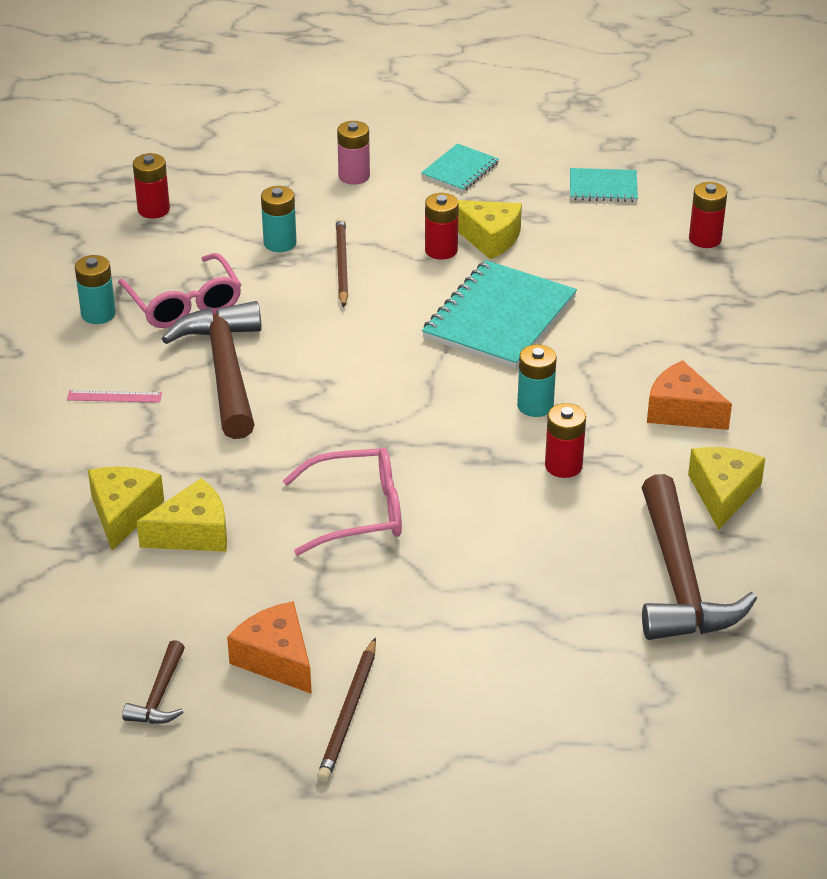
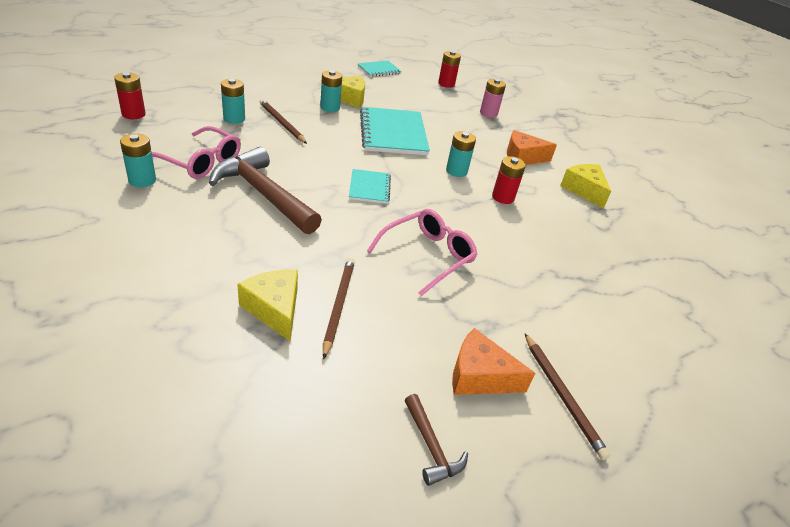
camera: 40 degrees left, 0 degrees up
(114, 396) = (198, 229): pink ruler -> none
(193, 533) = (338, 305): yellow cheese -> brown pencil
(354, 176) = (247, 81): pink battery -> pink battery (488, 113)
(441, 250) = (330, 108): red battery -> turquoise battery
(460, 170) = (302, 71): turquoise notebook -> turquoise notebook (369, 187)
(679, 580) = (619, 239): brown hammer -> none

